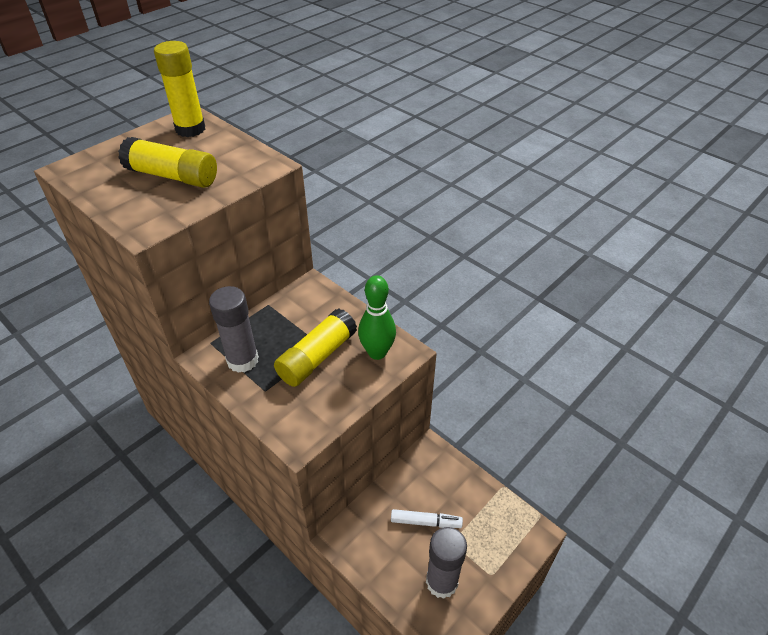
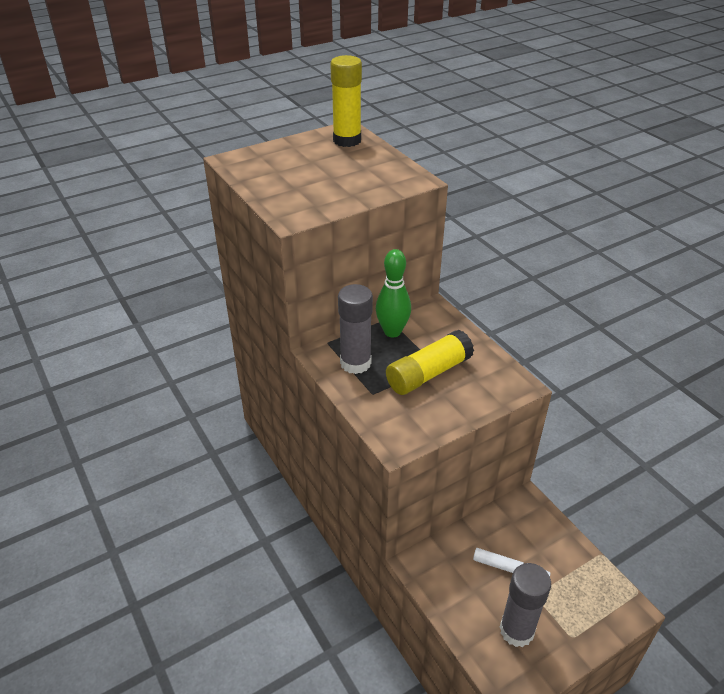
camera: 15 degrees right, 5 degrees down
(172, 176) = (324, 178): yellow glue stick -> none
(377, 352) = (490, 380): green bowling pin -> green bowling pin (392, 332)

